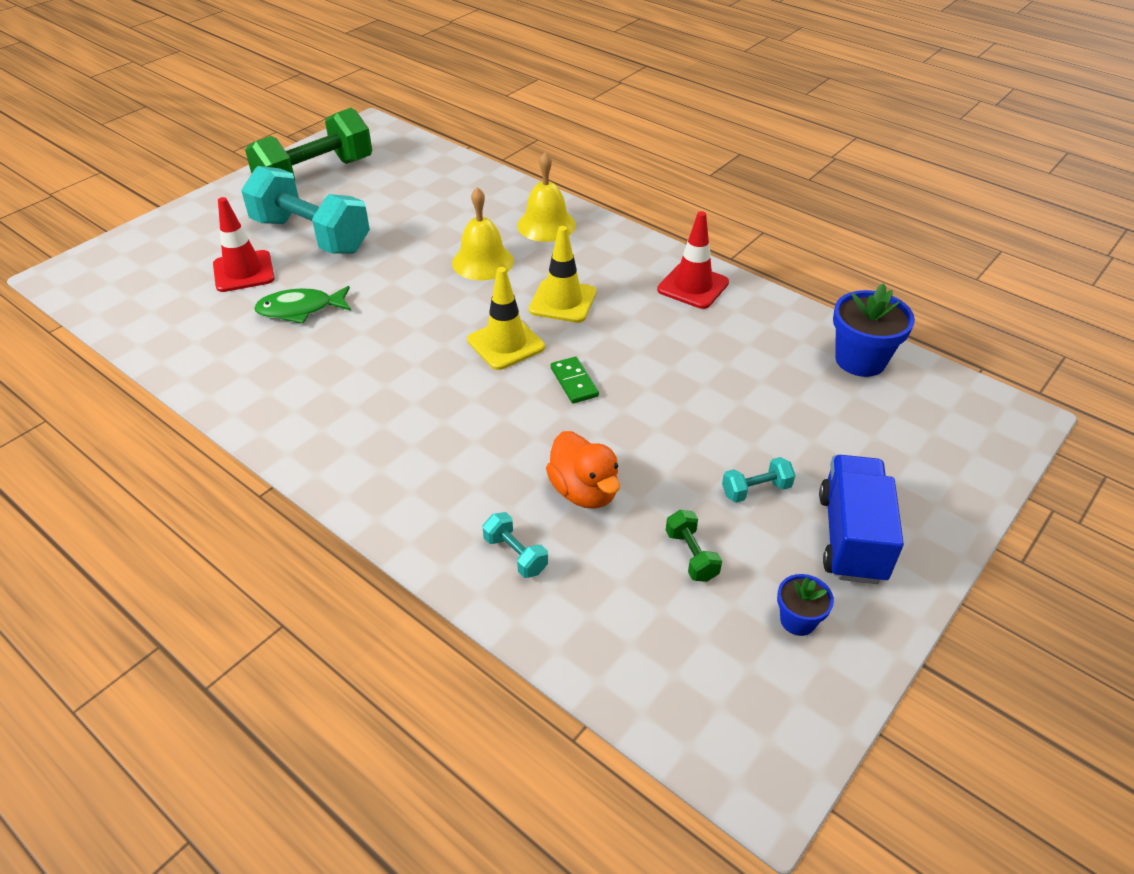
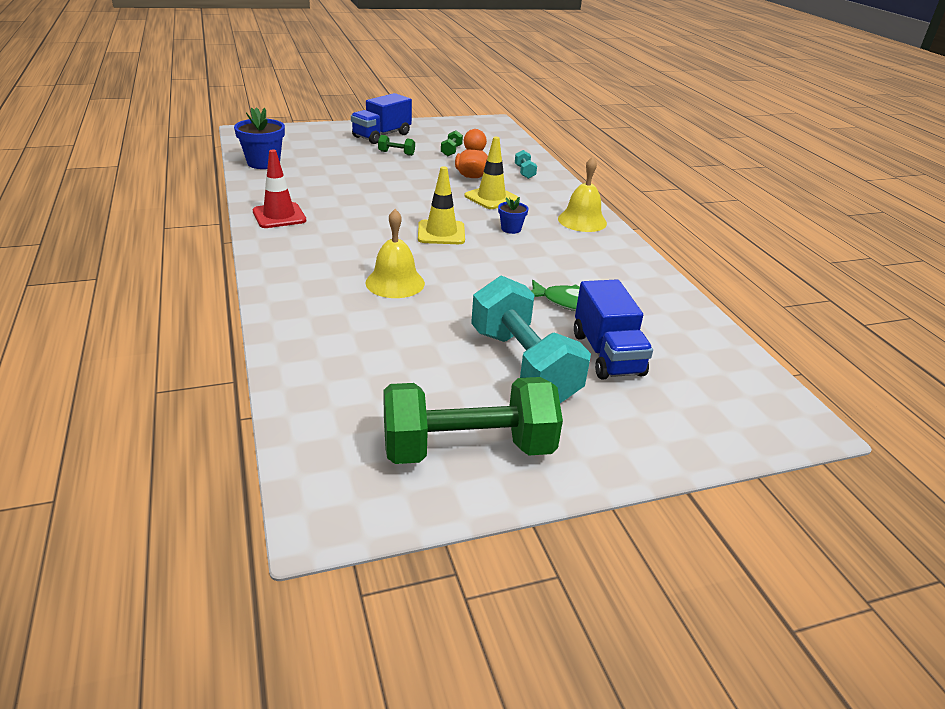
camera: 150 degrees left, 10 degrees down
(243, 272) = (607, 354): red traffic cone -> blue truck
(546, 225) = (306, 289): yellow bell -> yellow bell (582, 221)
(562, 301) = (374, 239): yellow traffic cone -> yellow traffic cone (491, 198)
(574, 382) = (424, 205): green domino -> none
(756, 490) = (396, 153): turquoise dumbbell -> green dumbbell
(798, 620) = (435, 132): blue flower pot -> blue flower pot (511, 229)

